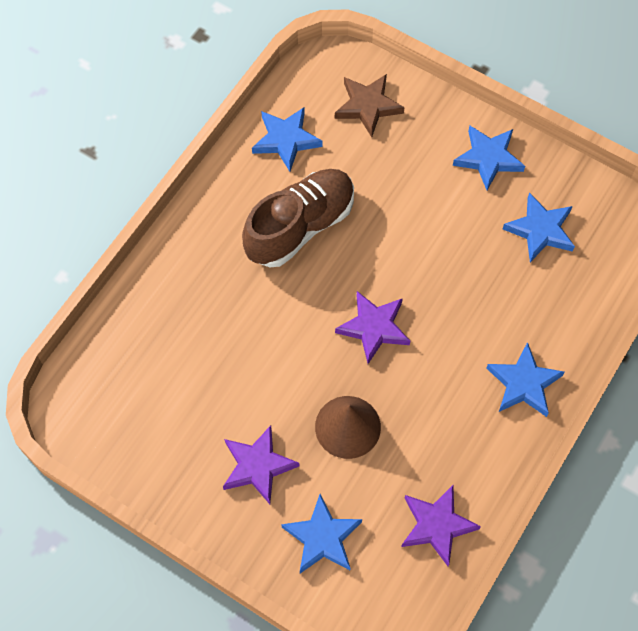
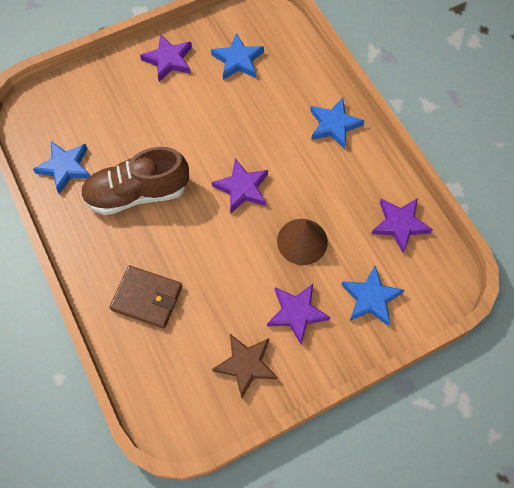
camera: 60 degrees left, 0 degrees up
(187, 306) = (147, 298): none -> brown wallet
(300, 226) = (137, 193): brown shoe -> brown shoe turned 90 degrees counterclockwise
(368, 106) = (79, 105): brown star -> brown star (246, 364)
(488, 158) = (169, 60): blue star -> purple star

